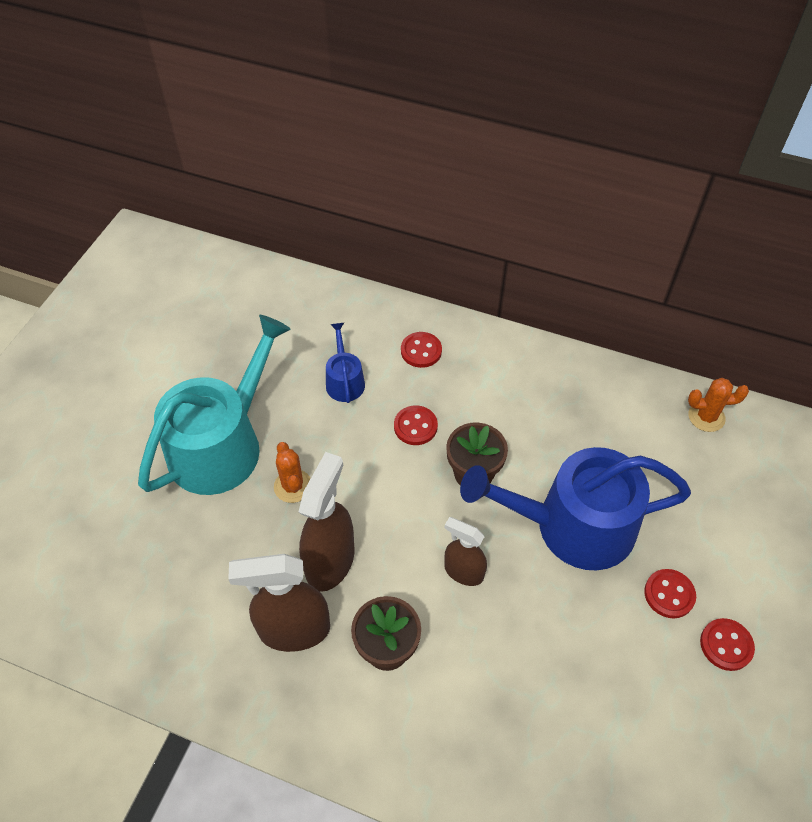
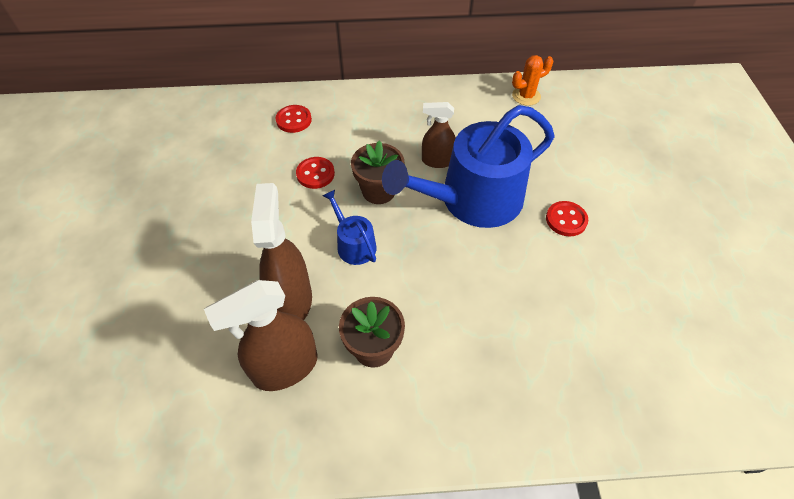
camera: 25 degrees left, 0 degrees up
(222, 444) = (151, 244): turquoise watering can -> none
(293, 486) = (231, 254): orange cactus -> none
(344, 380) = (240, 161): blue watering can -> blue watering can (353, 244)
(463, 572) = (407, 264): brown spray bottle -> brown spray bottle (437, 161)
(726, 645) = (623, 238): red button -> none

